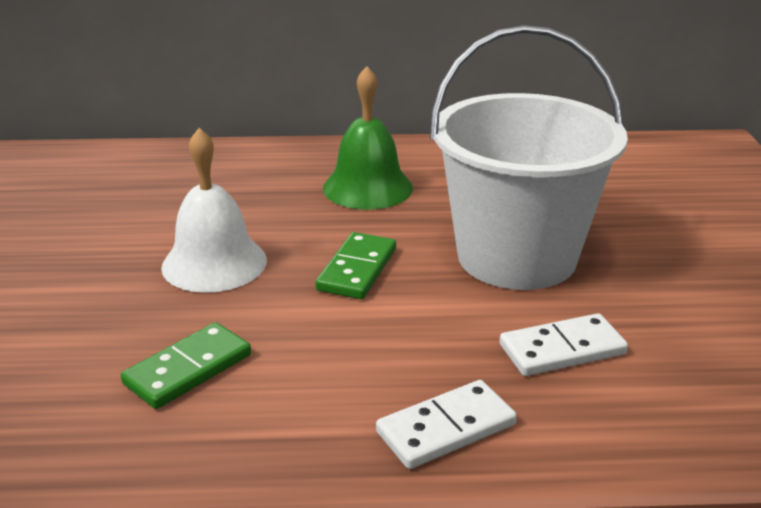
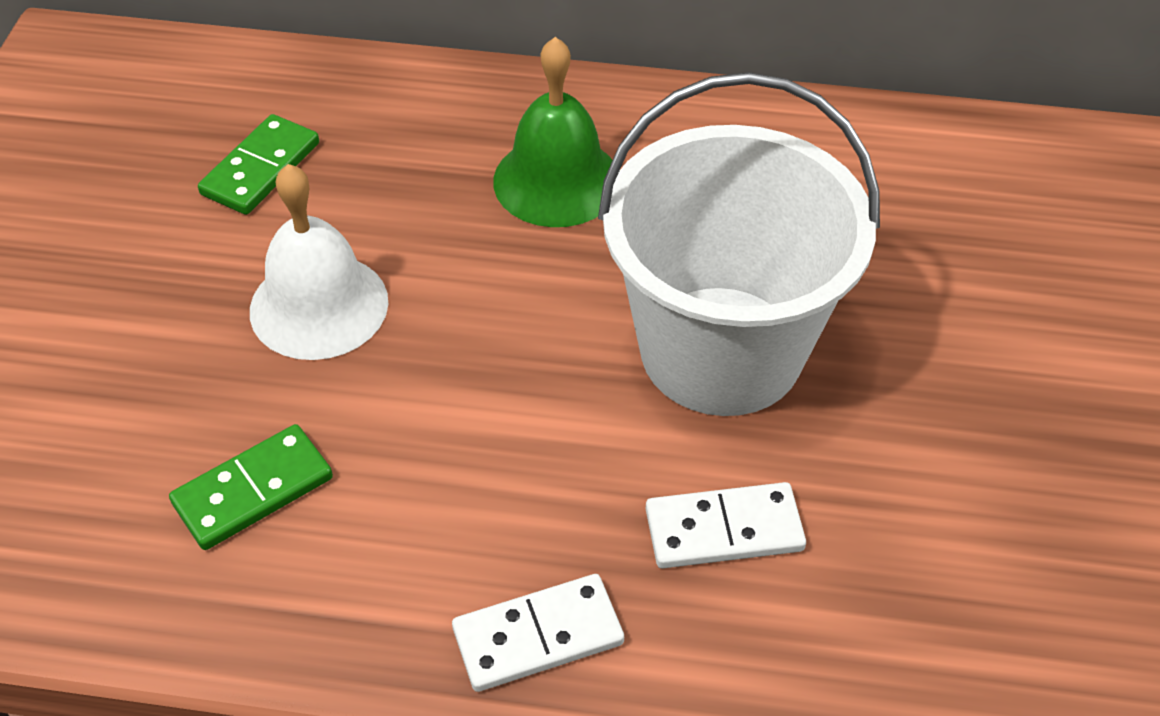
camera: 10 degrees right, 20 degrees up
(357, 269) = (500, 344): green domino -> green domino (260, 168)

